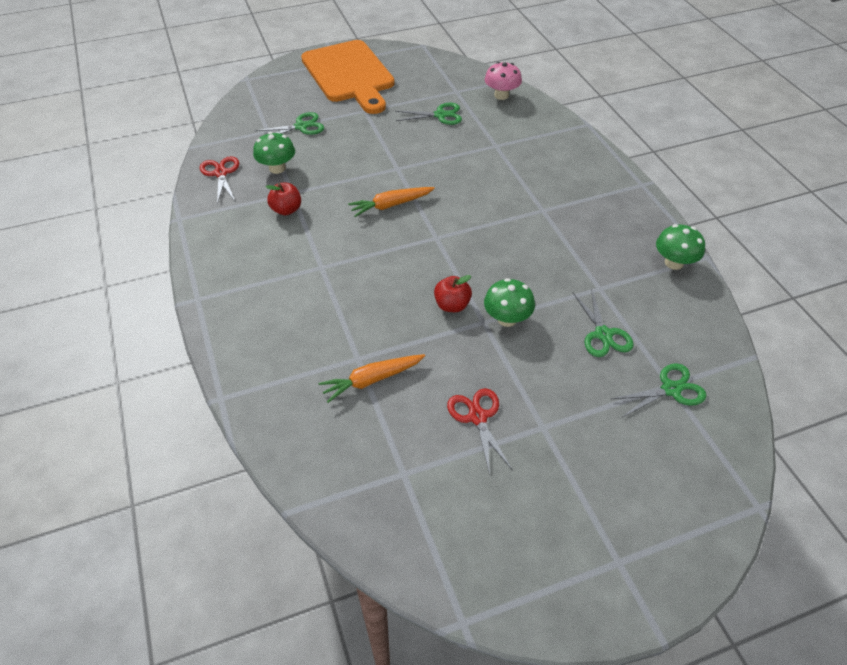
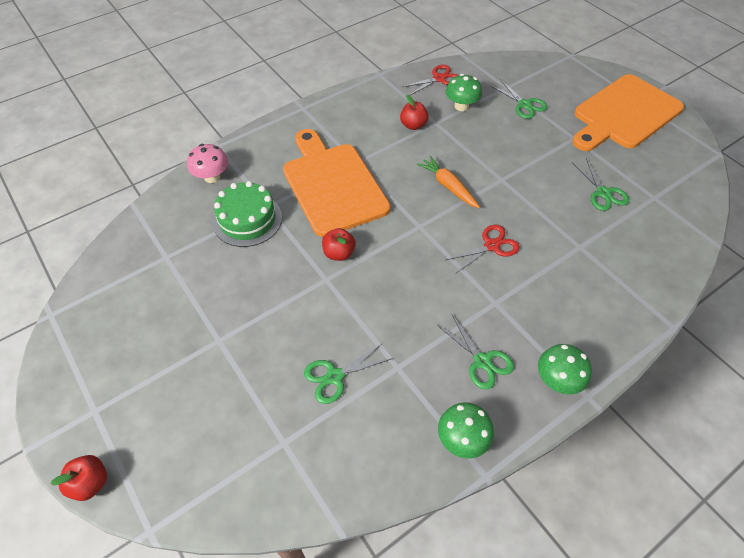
camera: 75 degrees right, 5 degrees up
(348, 293) = (333, 185): none -> orange cutting board
(372, 380) = (247, 219): orange carrot -> green cake
(477, 417) = (222, 293): red scissors -> red scissors (491, 246)
(501, 95) = (674, 236): pink mushroom -> pink mushroom (212, 177)
(507, 319) = (334, 296): green mushroom -> green mushroom (557, 380)
(670, 389) = (277, 443): green scissors -> green scissors (482, 361)
(707, 565) = (90, 483): none -> red apple

